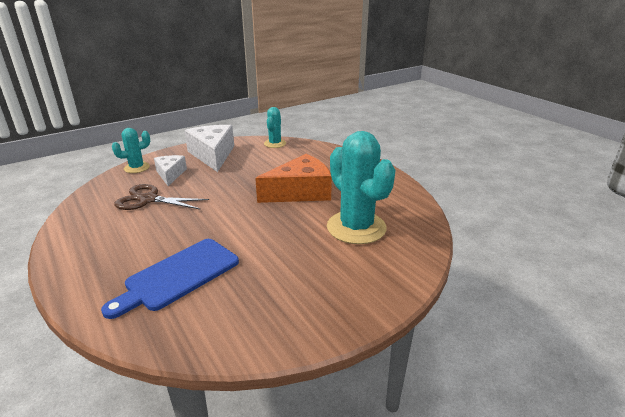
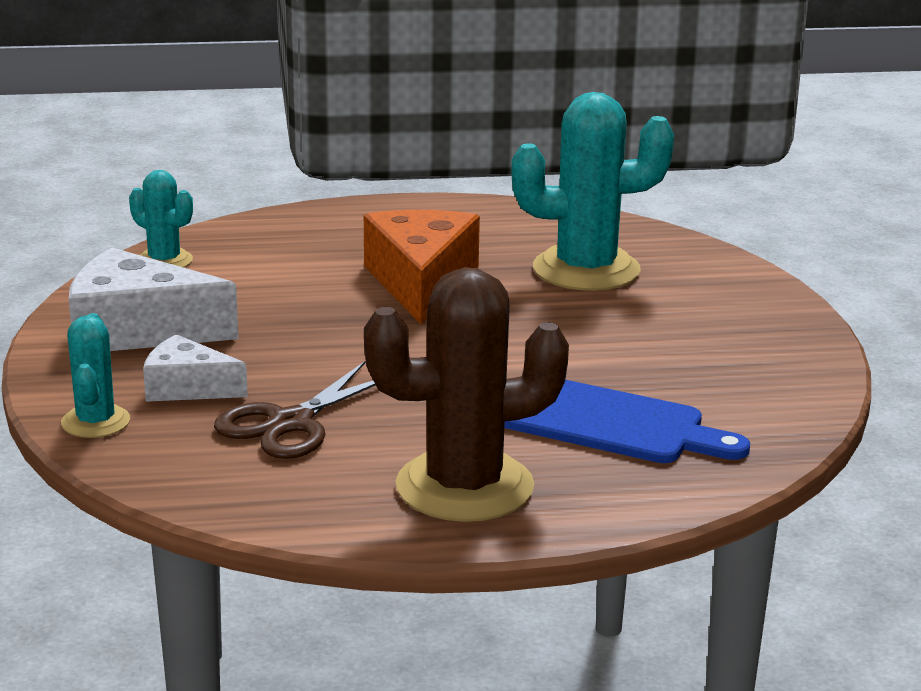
camera: 65 degrees left, 5 degrees down
(100, 251) = (464, 487): none -> brown cactus
(178, 276) = (609, 423): blue cutting board -> blue cutting board turned 45 degrees counterclockwise

